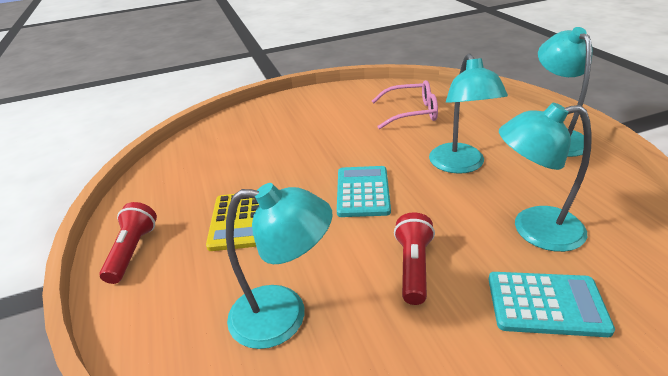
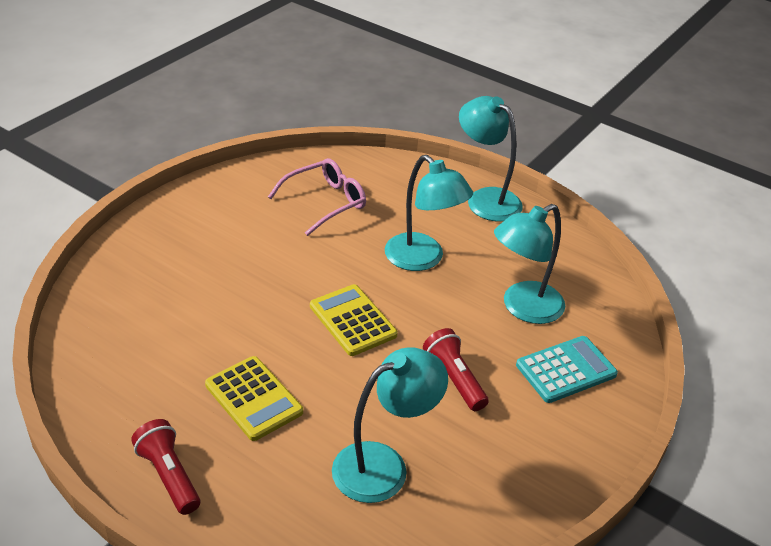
camera: 40 degrees left, 5 degrees up
(363, 192) = (352, 320): turquoise calculator -> yellow calculator

